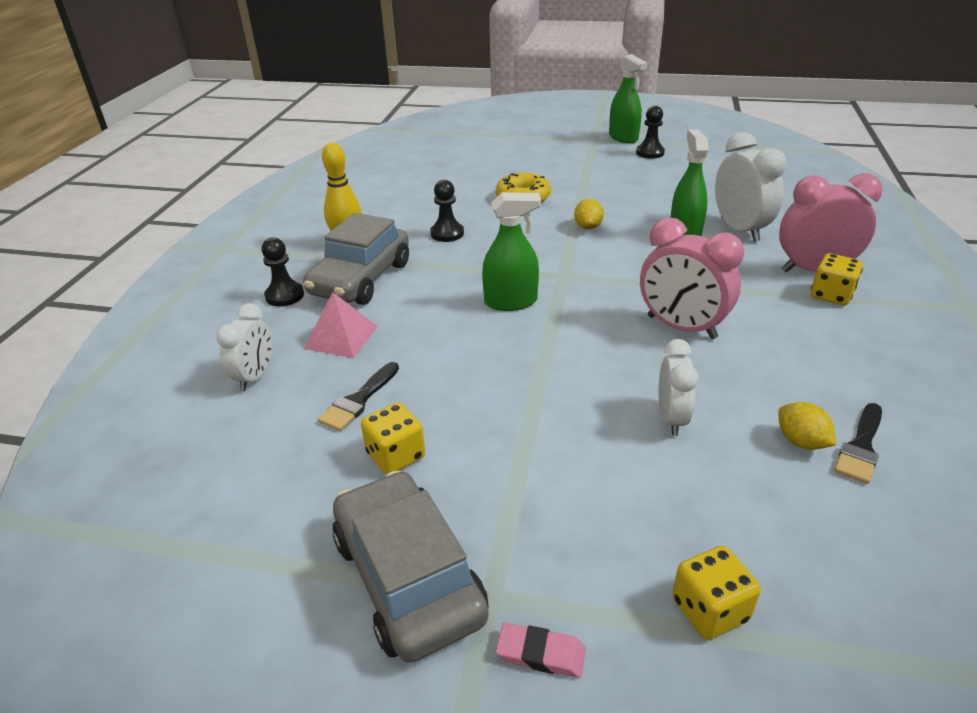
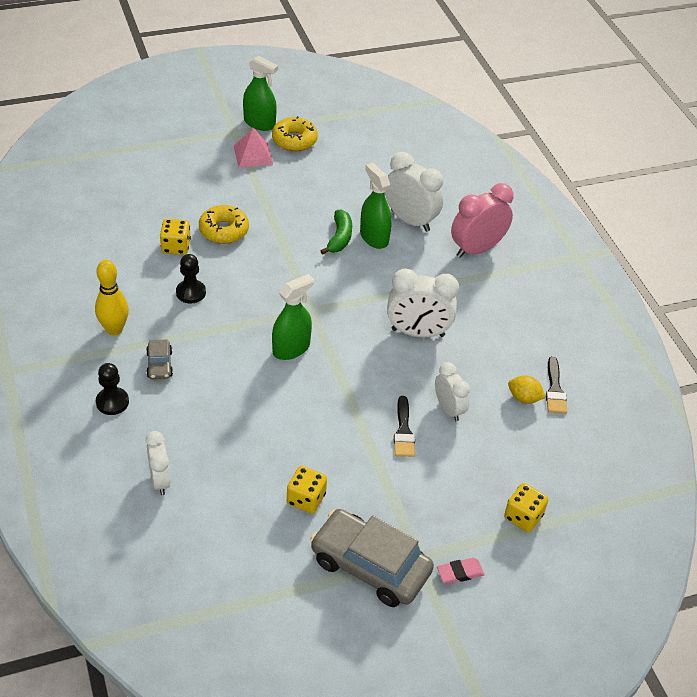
camera: 35 degrees left, 10 degrees up
(341, 337) = (192, 424): pink pyramid -> pink pyramid (253, 155)
(358, 400) = (250, 470): black brush -> black brush (403, 431)
(361, 279) = (159, 364): grey car -> grey car, size x0.47
(588, 227) = (298, 251): yellow lemon -> none
(643, 226) = (339, 238): none -> green banana
(650, 153) = (294, 140): black pawn -> yellow donut
(681, 327) = (418, 332): pink clock -> white clock
(831, 295) = (496, 271): yellow dice -> yellow dice (176, 247)

